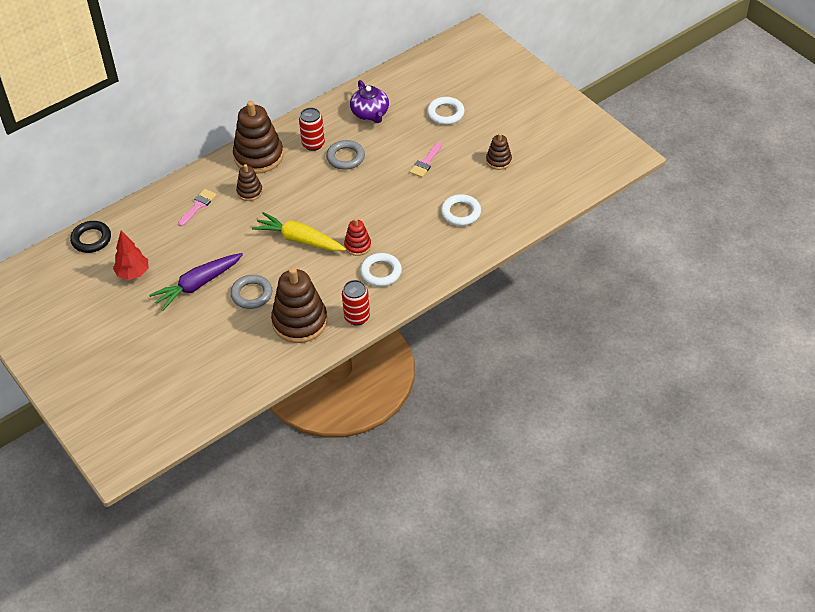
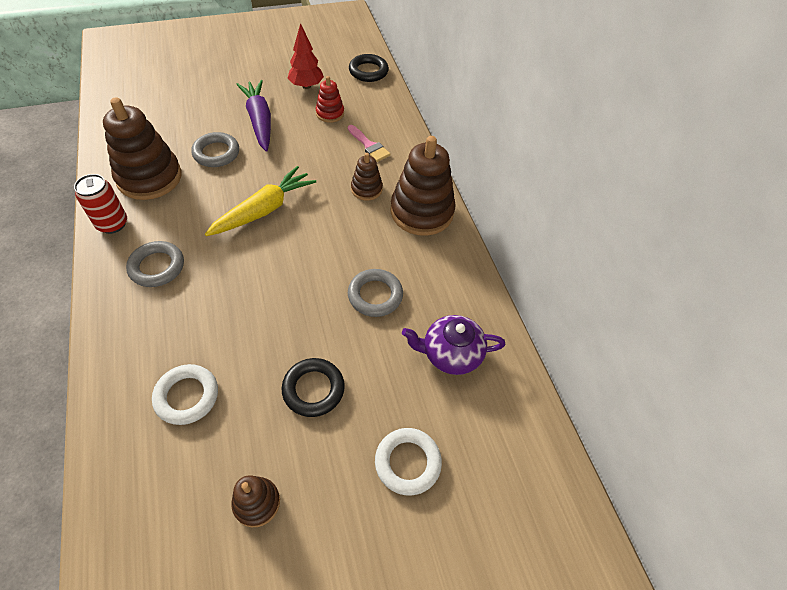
camera: 105 degrees right, 5 degrees up
(313, 144) = (417, 269): red can -> none
(357, 246) = (215, 258): red stacking toy -> red stacking toy (330, 113)
(381, 272) = (157, 267): white ring -> grey ring
(425, 162) = (313, 389): pink brush -> black ring

